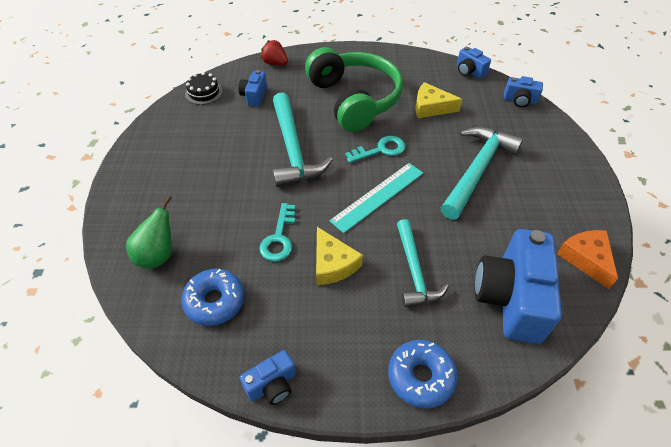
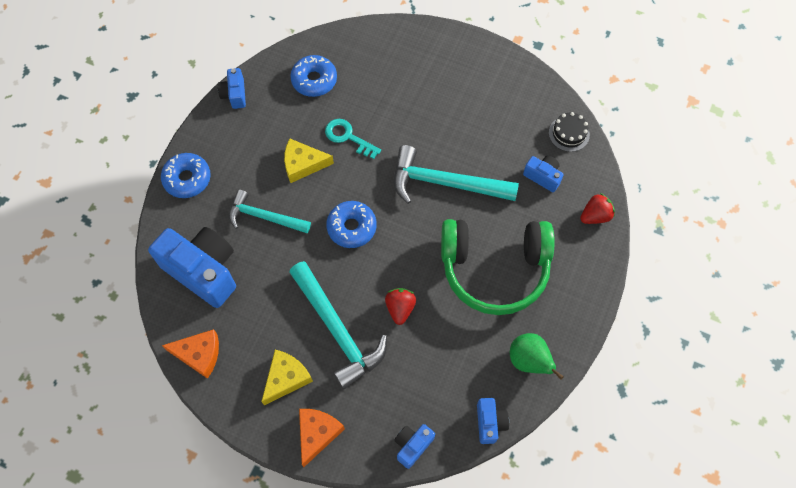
camera: 115 degrees right, 15 degrees up
(158, 255) = (375, 55): green pear -> green pear (529, 361)
(378, 196) = (351, 227): turquoise ruler -> blue donut
(380, 150) = (407, 257): turquoise key -> none
(427, 139) = (400, 308): none -> red strawberry
(431, 107) = (446, 340): yellow cheese -> yellow cheese (286, 378)
(469, 71) = (490, 423): blue camera -> blue camera turned 105 degrees clockwise
(563, 151) = (317, 433): none -> orange cheese

